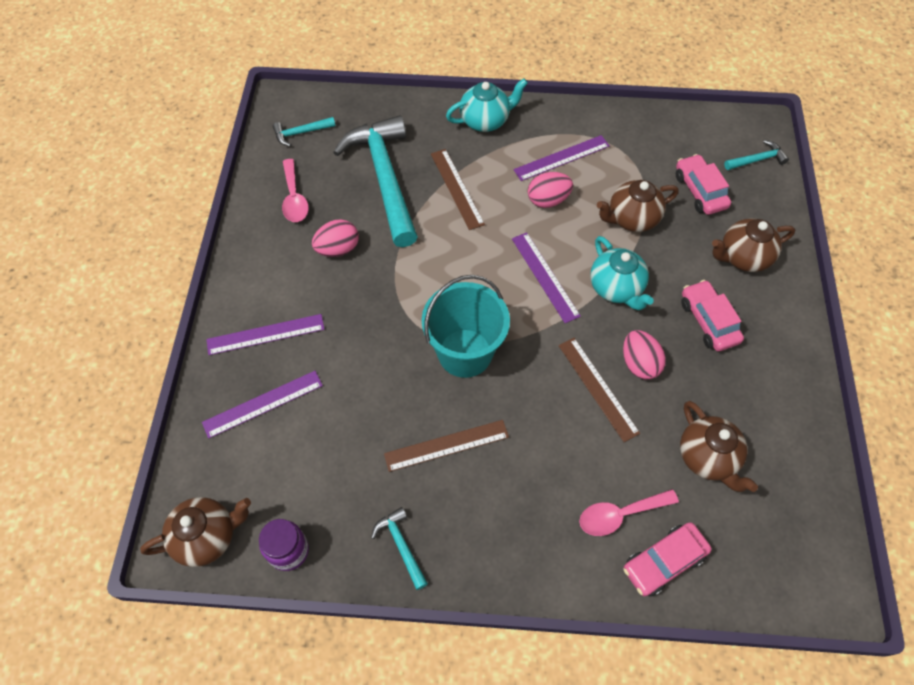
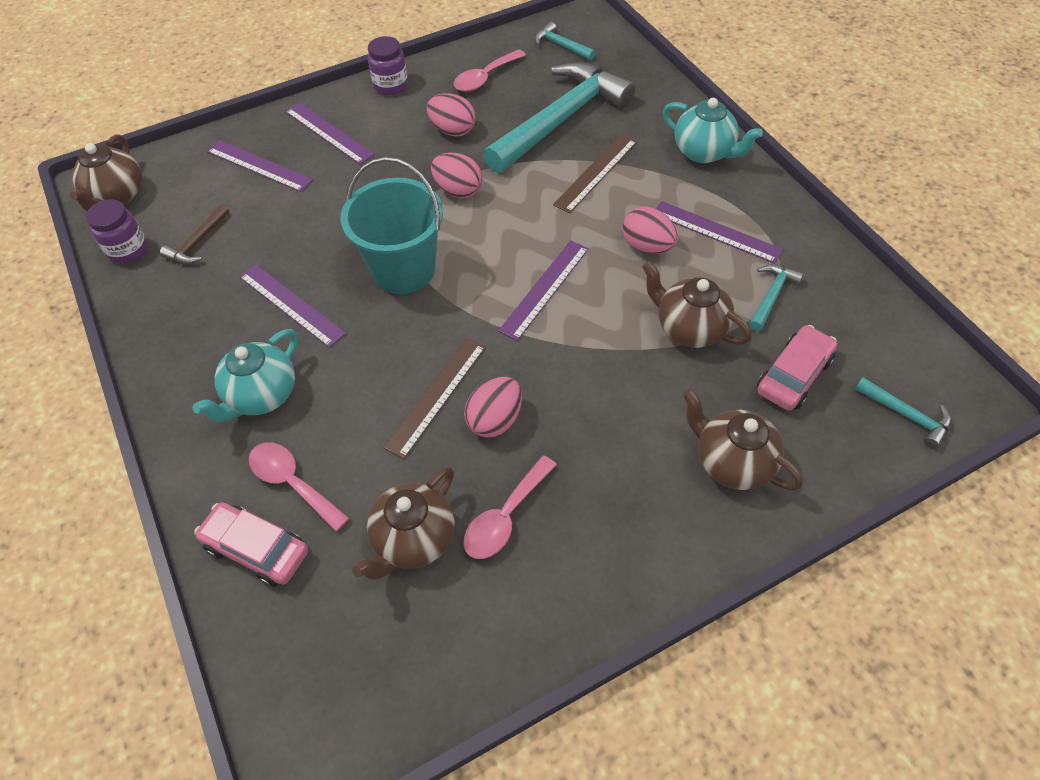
camera: 60 degrees right, 5 degrees down
(207, 537) = (117, 196): brown teapot -> brown teapot turned 60 degrees clockwise
(245, 264) = (391, 86): none -> purple jar
(322, 489) = (198, 242): none -> brown hammer
(401, 545) = (169, 322): turquoise hammer -> turquoise hammer (771, 296)
(408, 278) = (458, 190): none -> pink egg
(446, 445) = (291, 304): brown ruler -> purple ruler
(616, 288) = (580, 356): turquoise teapot -> turquoise teapot (262, 395)
(708, 321) = (605, 463): pink car -> none
(718, 396) = (505, 517): none -> pink spoon

